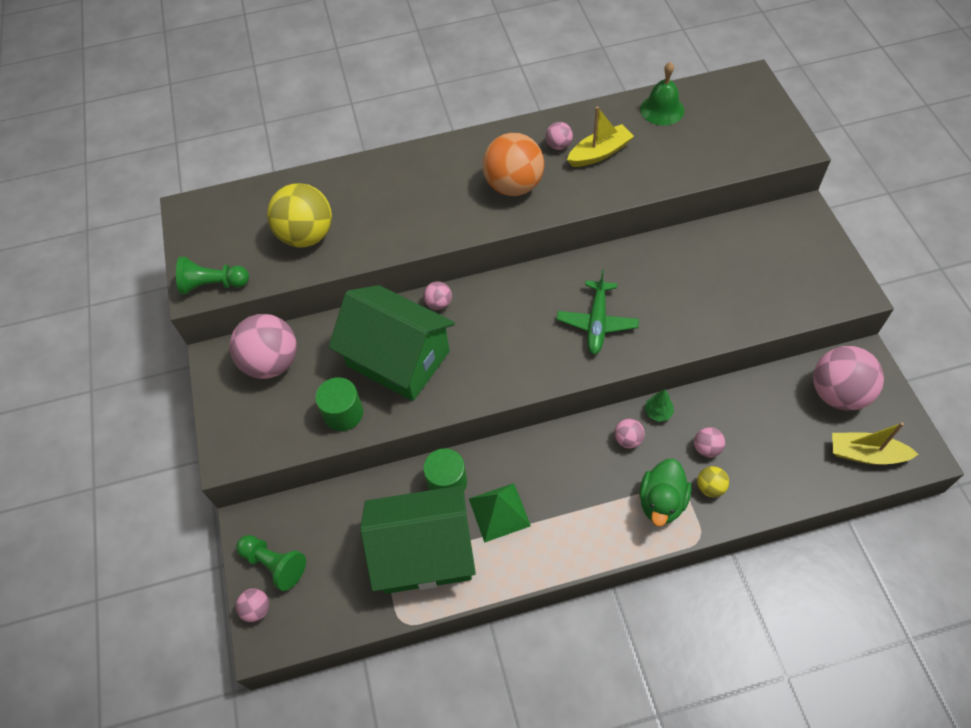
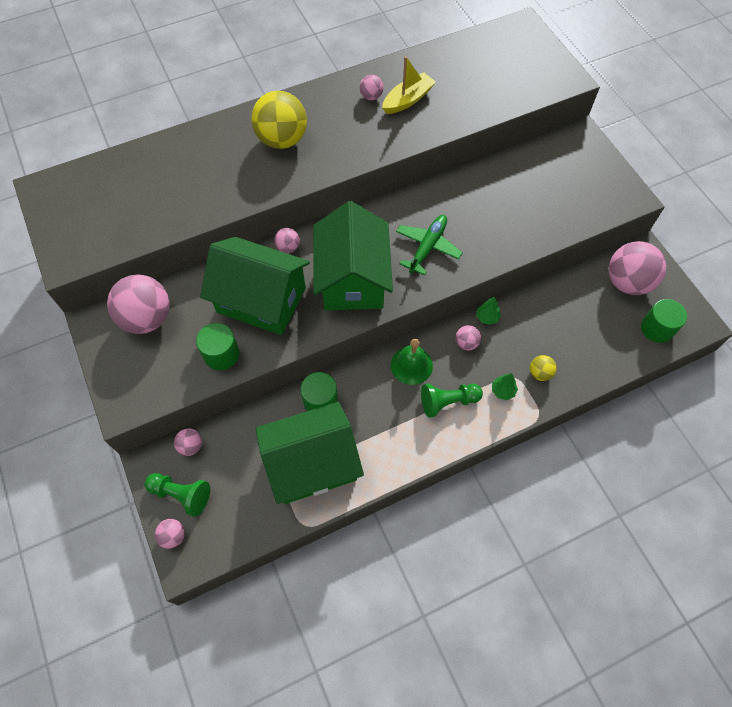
camera: 15 degrees left, 5 degrees up
(213, 285) = (81, 254): green pawn -> green pawn (448, 402)
(307, 235) = (160, 199): yellow ball -> yellow ball (282, 140)
(499, 512) = (369, 419): green pyramid -> none
(504, 348) = (352, 279): none -> green house
(514, 186) = (339, 136): orange ball -> none
(597, 322) = (427, 247): green plane -> green plane turned 150 degrees counterclockwise
(661, 502) = (503, 391): green duck -> green tree
(662, 109) = (454, 57): green bell -> green bell (411, 365)
(706, 448) = (531, 341): pink ball -> pink ball (191, 446)
(866, 454) = (657, 328): yellow boat -> green cylinder

